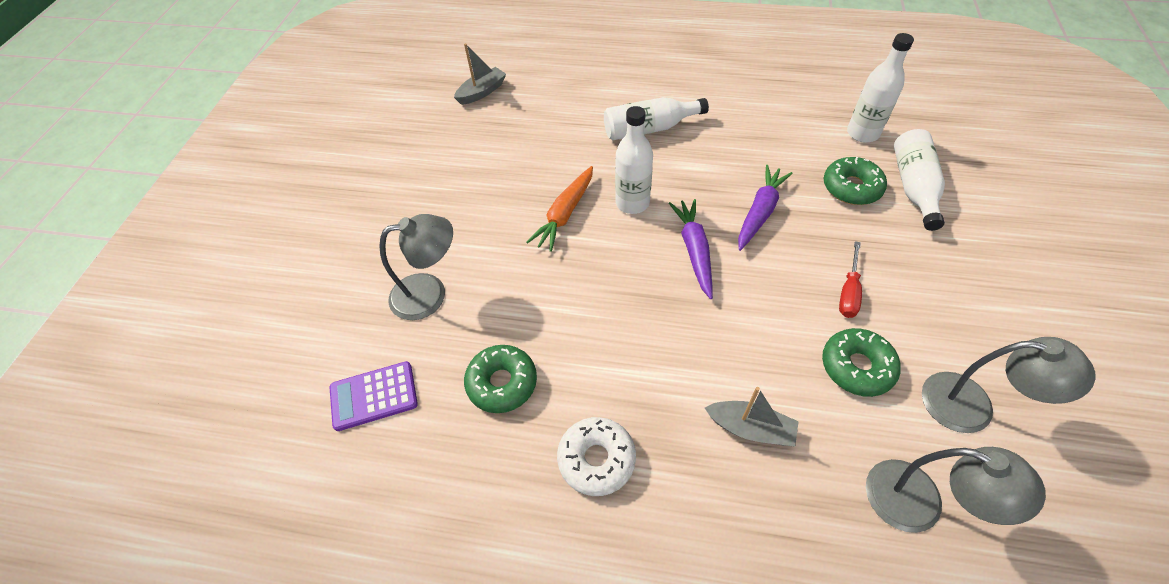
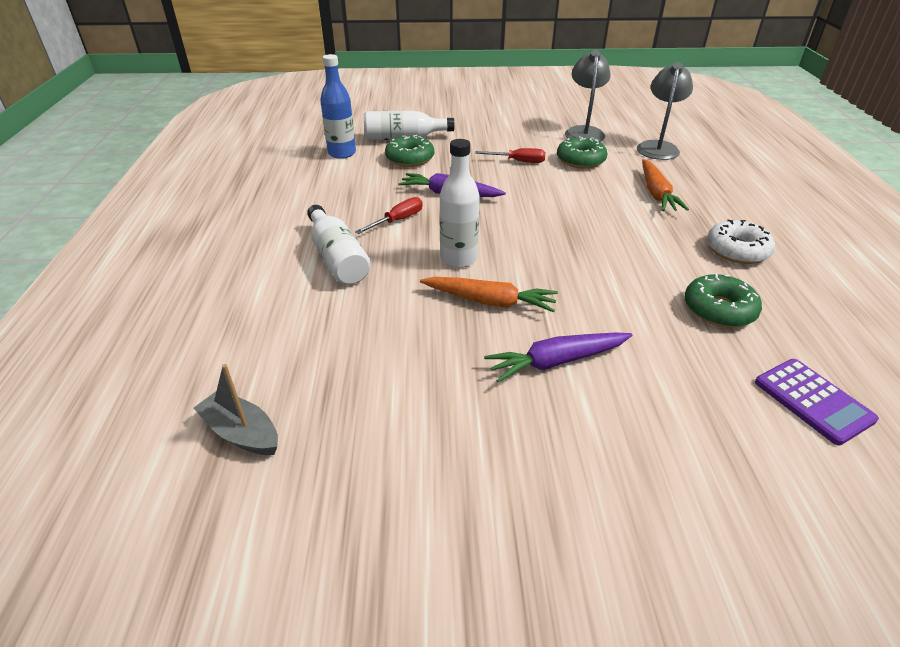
camera: 105 degrees left, 15 degrees down
(430, 293) = (658, 389): grey lamp -> none
(694, 250) = (507, 221): purple carrot -> purple carrot (556, 361)
(707, 168) = (397, 220): none -> red screwdriver
(750, 428) = (656, 193): grey boat -> orange carrot
(862, 133) = (342, 153): white bottle -> blue bottle

